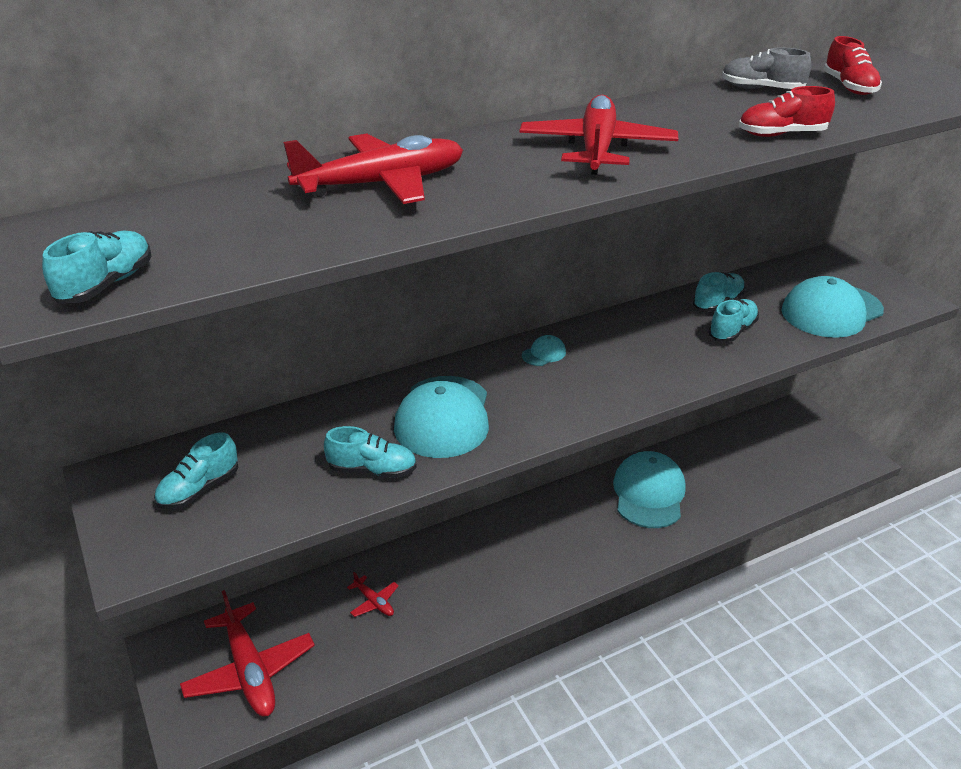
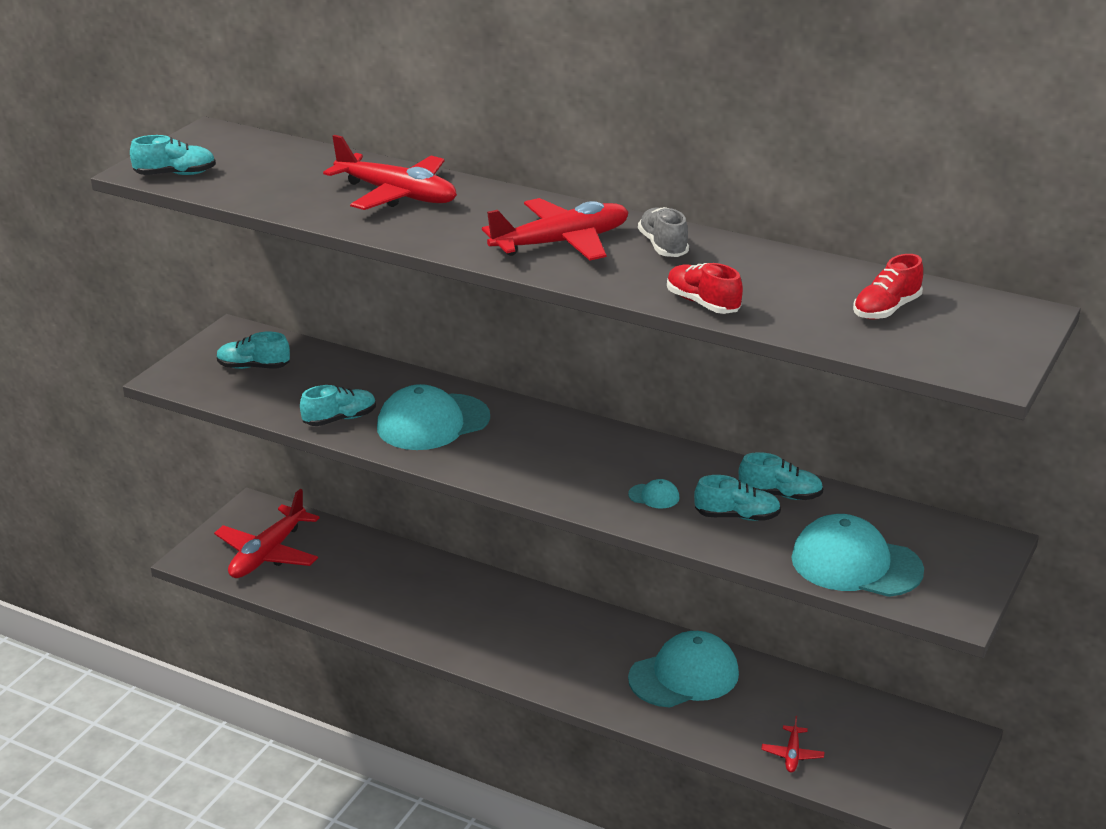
camera: 55 degrees right, 5 degrees down
(372, 470) = (340, 419): turquoise shoe -> turquoise shoe turned 90 degrees counterclockwise
(374, 602) = (386, 578): red plane -> red plane (792, 754)
(544, 353) = (573, 434): turquoise cap -> turquoise cap (654, 496)
(761, 89) = (811, 272): grey shoe -> grey shoe (663, 246)

